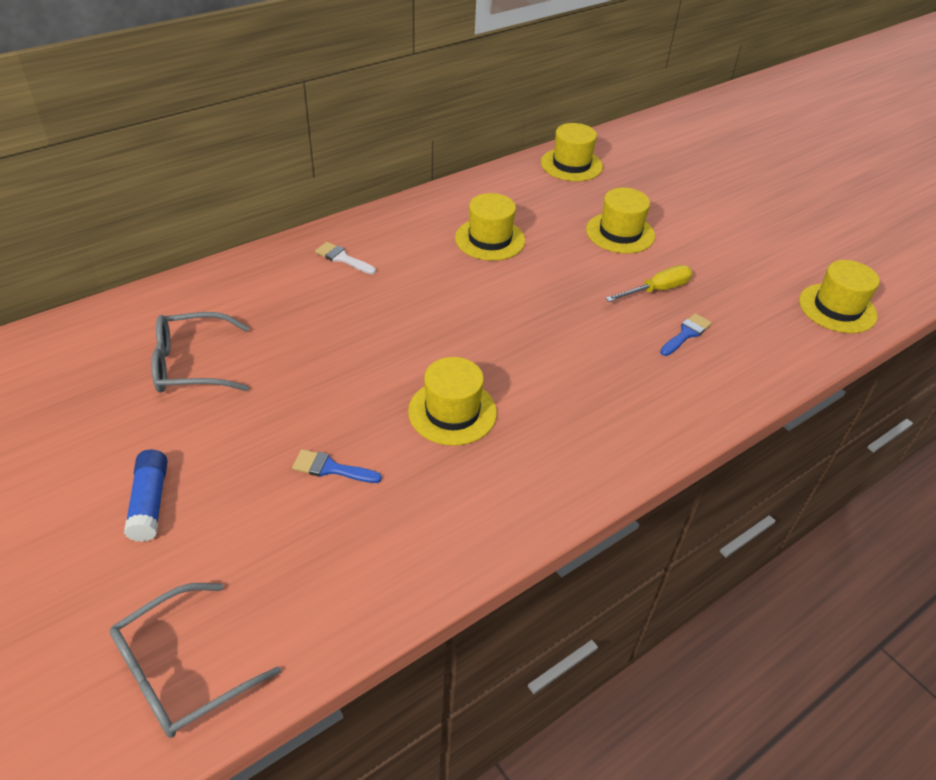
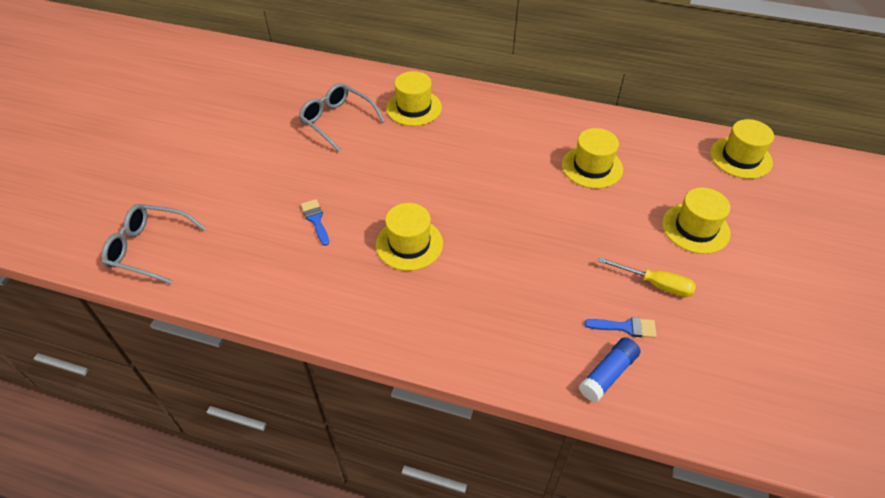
camera: 55 degrees right, 5 degrees up
(150, 502) = (235, 170): blue glue stick -> blue glue stick (608, 374)
(342, 258) = (486, 117): white brush -> none
(837, 308) = (792, 420): yellow hat -> yellow hat (414, 108)

